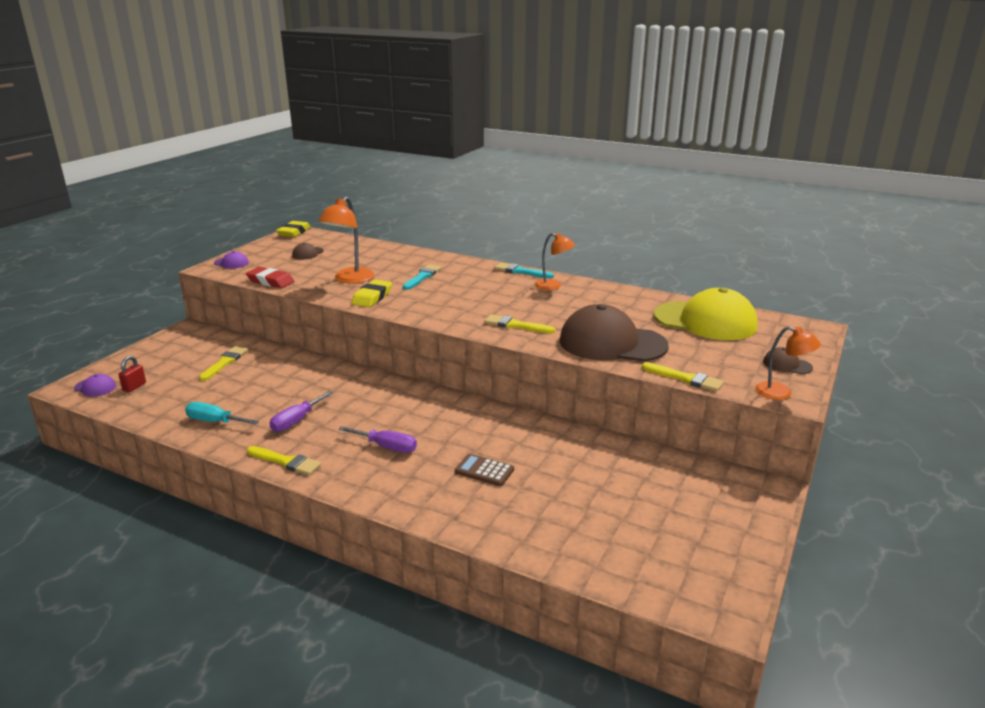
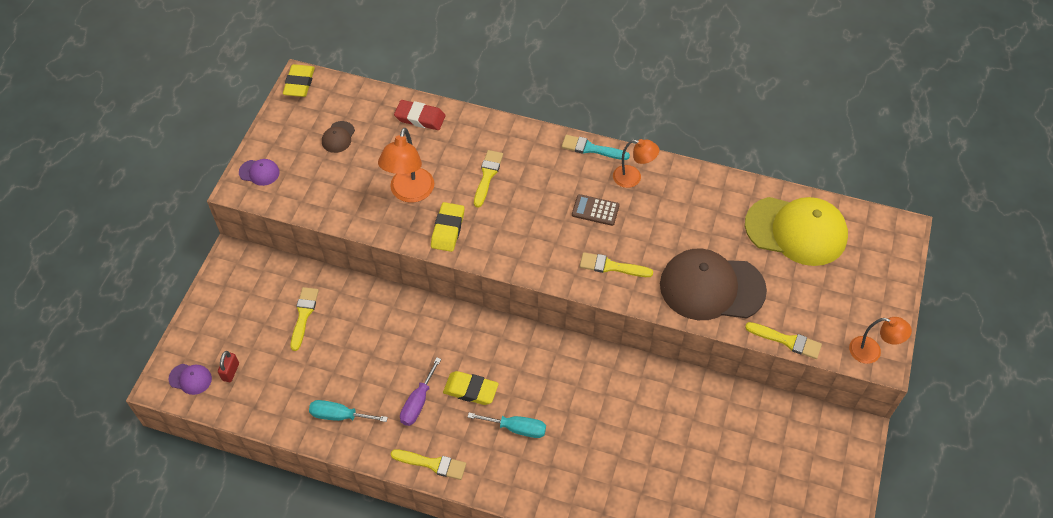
camera: 10 degrees left, 30 degrees up
(270, 281) = (323, 209): red eraser -> red eraser (420, 118)
(353, 418) = (470, 390): none -> yellow eraser
(387, 447) = (516, 428): purple screwdriver -> turquoise screwdriver
(422, 277) = (487, 176): turquoise brush -> yellow brush
(484, 471) = (613, 448): brown calculator -> brown calculator (595, 210)
(787, 365) = (876, 302): brown cap -> none

